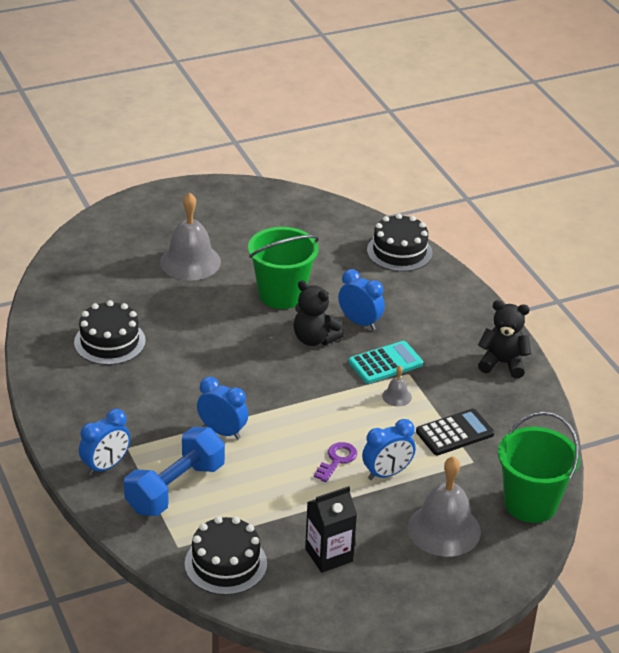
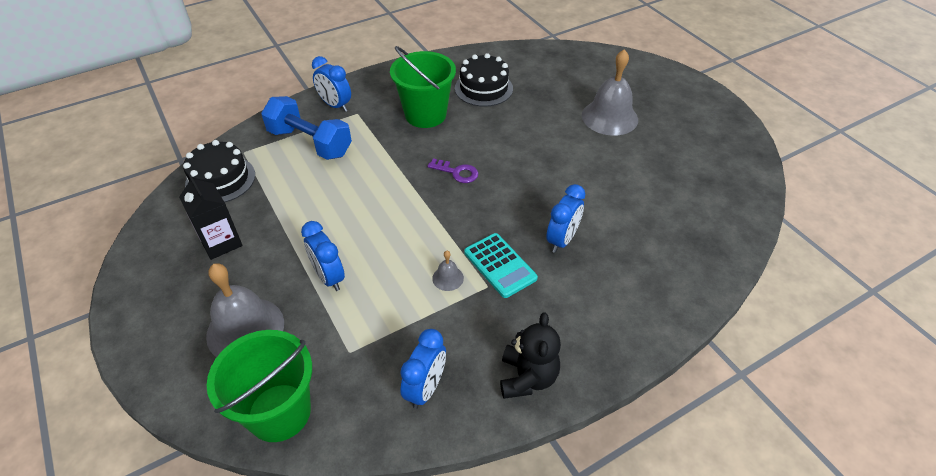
camera: 85 degrees right, 10 degrees up
(222, 432) = (380, 161): blue clock -> blue clock (425, 388)
(281, 294) = (585, 179): green bucket -> green bucket (425, 114)
(314, 339) = (523, 208): black teddy bear -> none
(337, 460) = (347, 238): purple key -> purple key (457, 172)
(399, 251) = (704, 265): black cake -> none
(454, 433) = (395, 332): black calculator -> none

